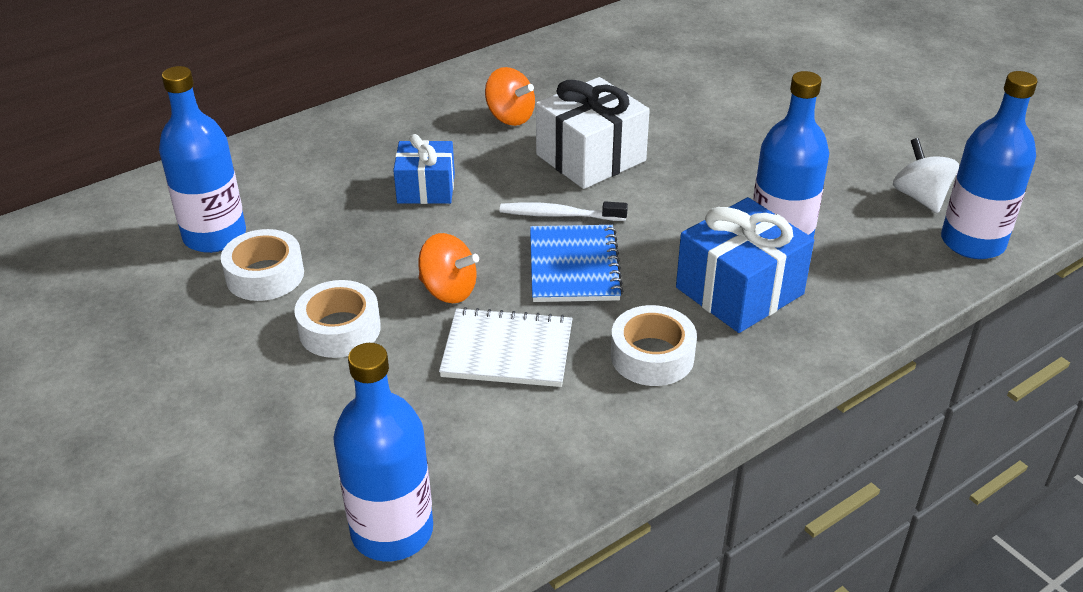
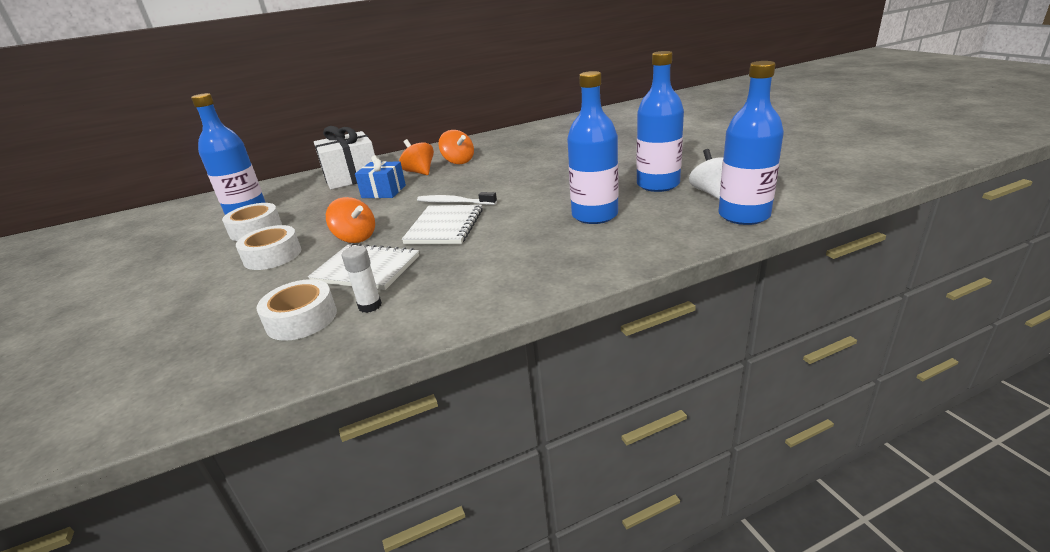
camera: 15 degrees right, 10 degrees down
(392, 531) = (195, 372): blue bottle -> blue bottle (658, 184)
(458, 142) = (419, 172): none -> orange spinning top
(556, 414) = (370, 306): none -> white glue stick
(573, 266) = (444, 227): blue notebook -> white notebook
(591, 158) = (494, 177): white gift -> white gift (351, 177)
(652, 356) = (463, 274): white tape -> white tape (301, 319)
(739, 291) = (550, 240): blue gift -> none

